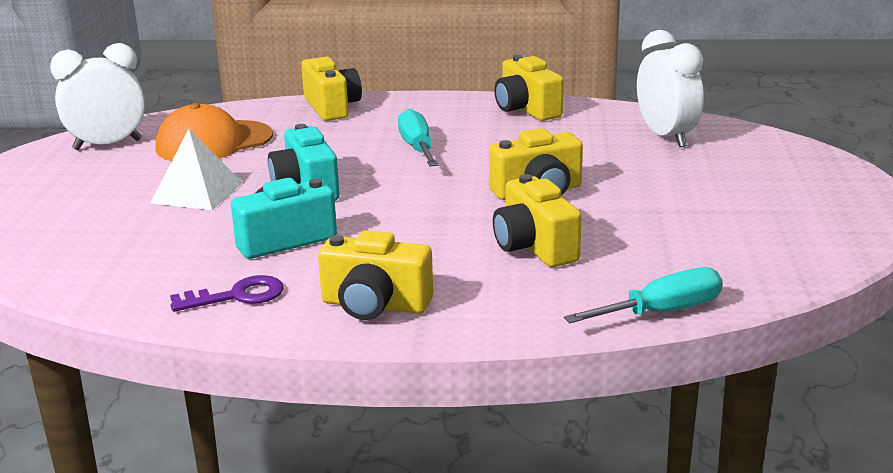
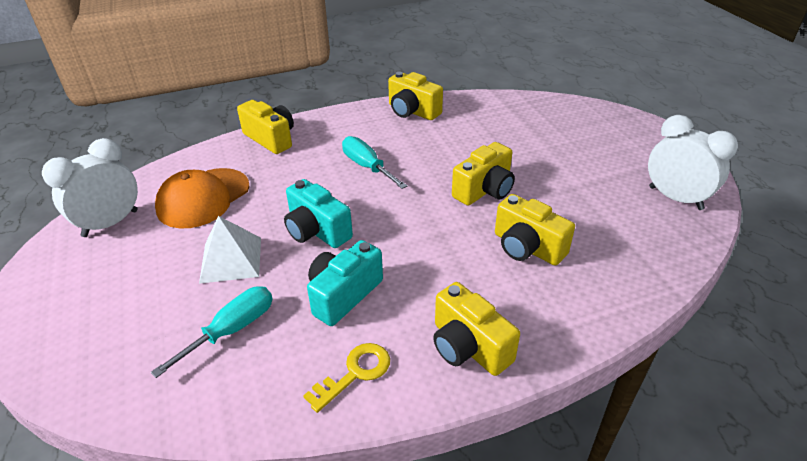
camera: 25 degrees left, 15 degrees up
(236, 296) = (355, 373): purple key -> yellow key
(375, 305) = (468, 347): yellow camera -> yellow camera turned 60 degrees clockwise
(662, 312) = (657, 287): turquoise screwdriver -> turquoise screwdriver (232, 330)
(666, 137) = (521, 118): white clock -> white clock (675, 198)

